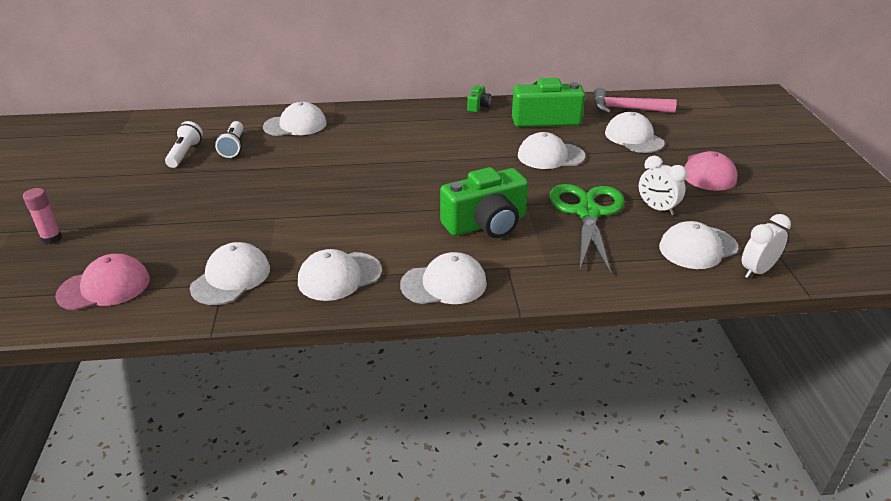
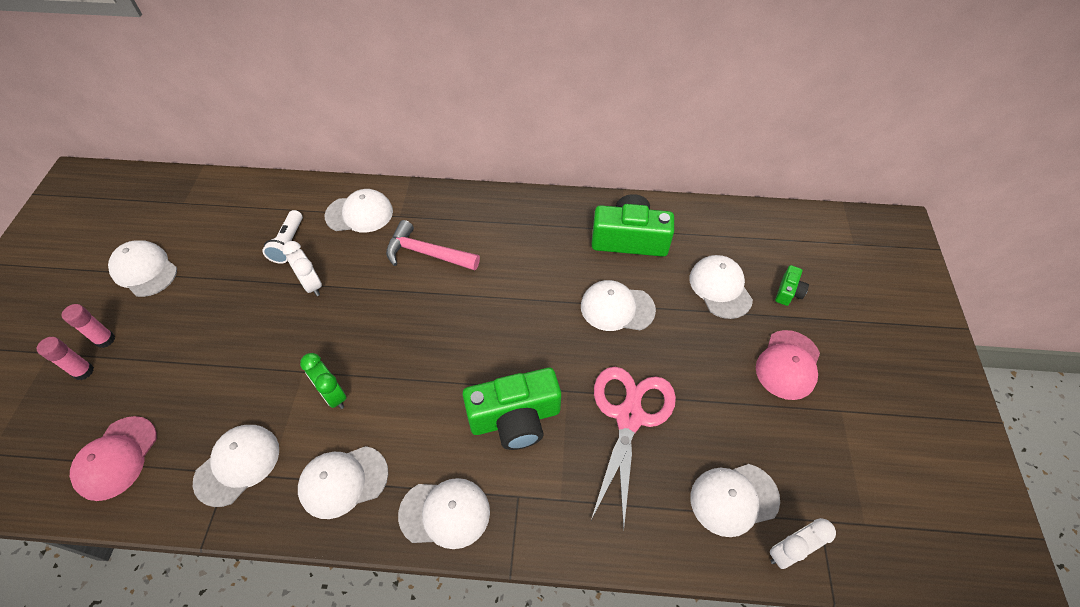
camera: 10 degrees right, 20 degrees up
(68, 218) = (105, 340): none -> pink glue stick
(95, 174) = (144, 270): none -> white cap
(104, 287) = (116, 458): pink cap -> pink cap turned 120 degrees clockwise
(185, 153) = (238, 248): white flashlight -> none
(310, 228) = (333, 395): none -> green clock
(478, 106) = (562, 205): green camera -> green camera (788, 292)
(587, 213) = (629, 417): green scissors -> pink scissors
(626, 109) = (727, 232): pink hammer -> pink hammer (427, 253)
(657, 208) = (708, 422): white clock -> white clock (311, 285)

